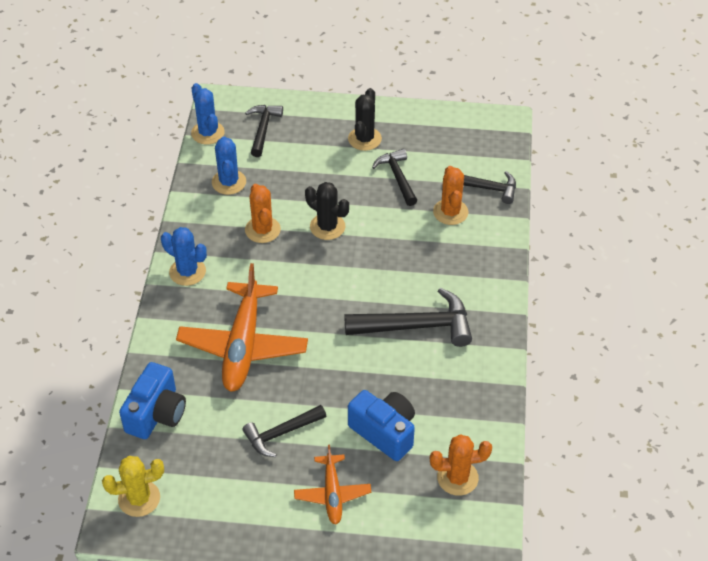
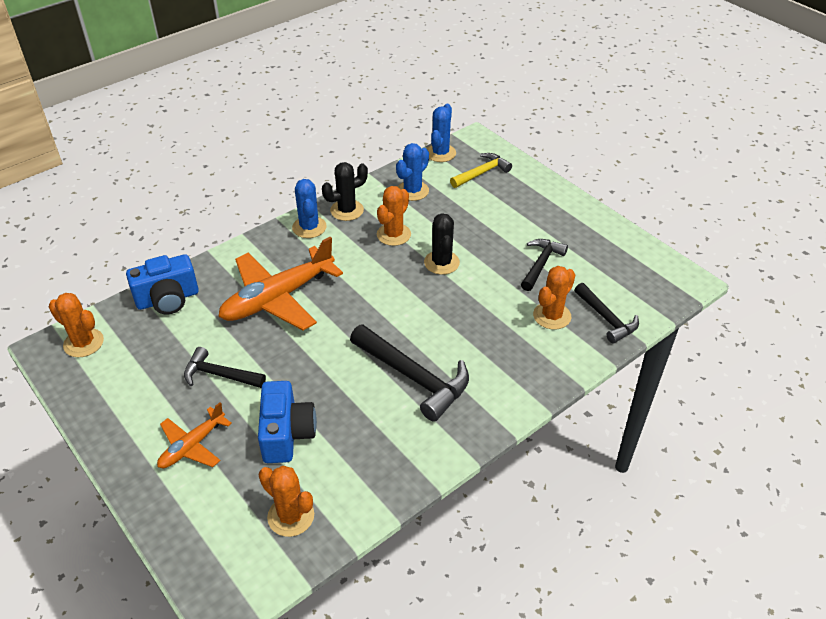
camera: 45 degrees right, 5 degrees down
(139, 498) = (83, 343): yellow cactus -> orange cactus
(263, 129) = (482, 173): black hammer -> yellow hammer
(364, 139) = (549, 223): black cactus -> black cactus (347, 210)

